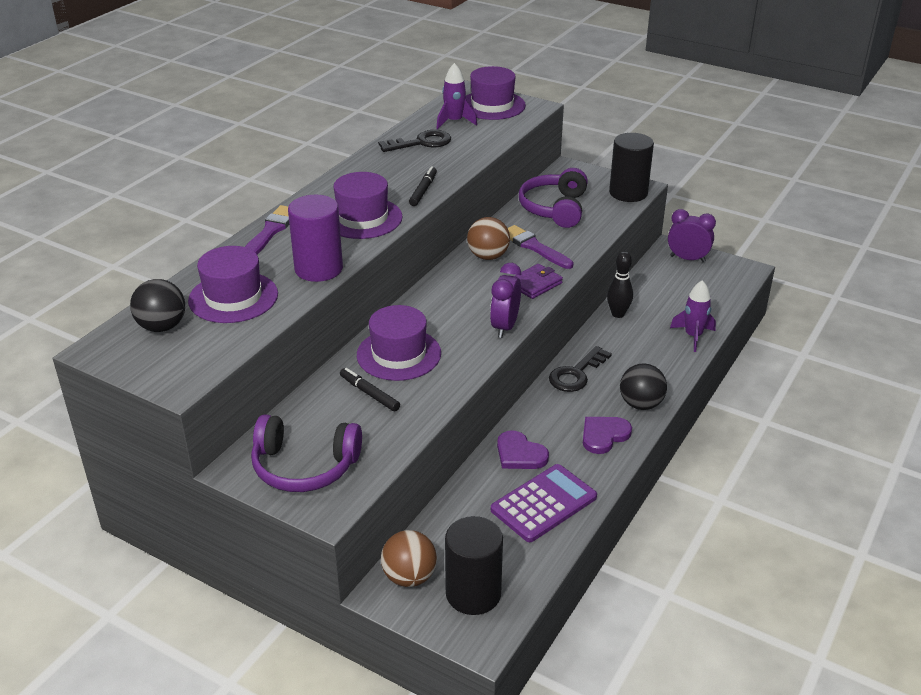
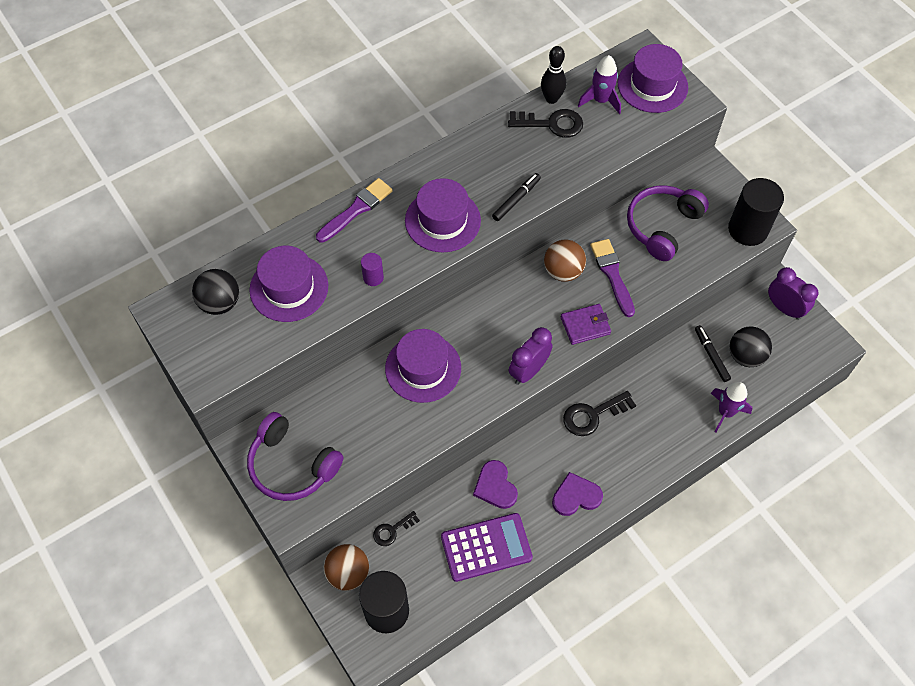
camera: 25 degrees right, 25 degrees up
(318, 269) = (373, 277): purple cylinder -> purple cylinder, size x0.47
(369, 394) = (377, 405): black marker -> black marker (711, 355)
(435, 524) = (392, 530): none -> black key
(618, 314) = (673, 356): black bowling pin -> black bowling pin (551, 99)
(641, 404) = (628, 474): black ball -> black ball (745, 356)

